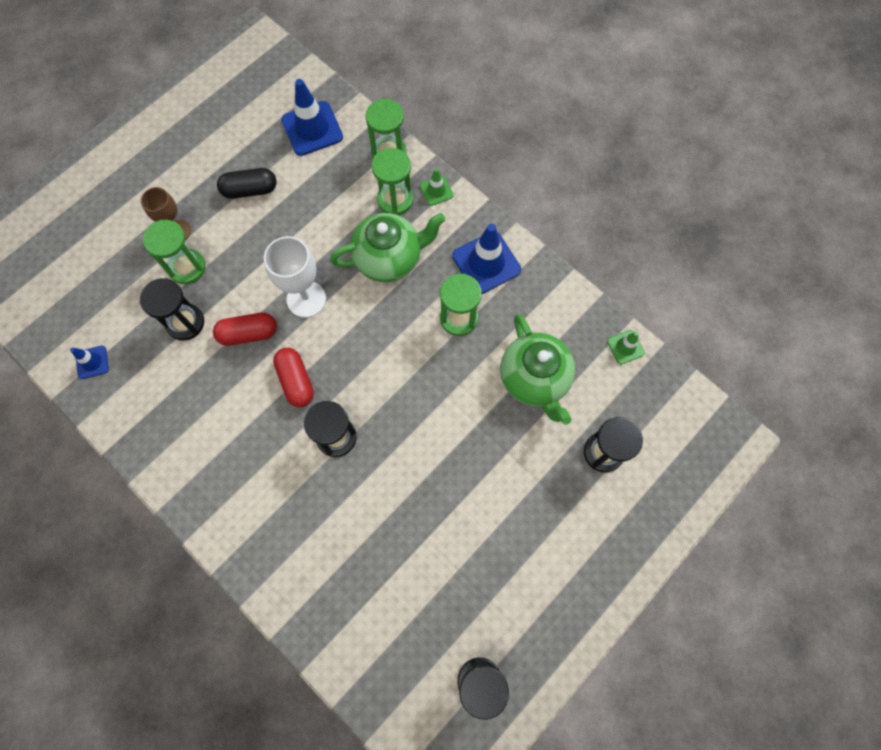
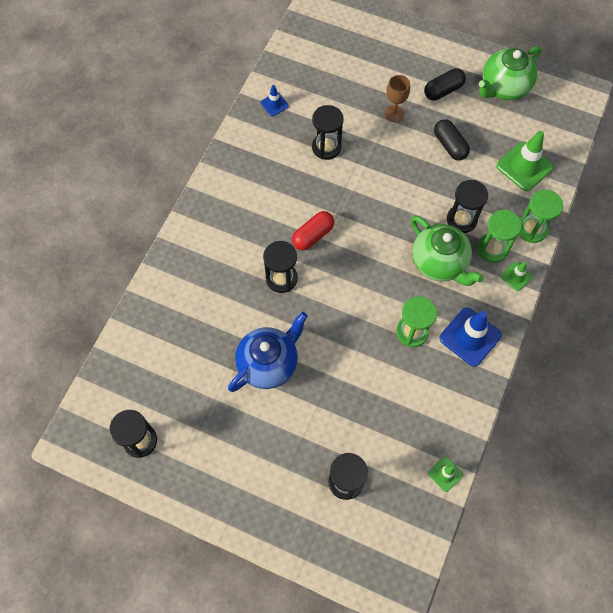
camera: 70 degrees right, 5 degrees down
(175, 168) = (443, 90): none -> black capsule
(187, 267) = (368, 131): green hourglass -> none
(248, 333) = (335, 190): red capsule -> none
(306, 299) = (379, 217): white goblet -> none
(312, 129) = (524, 166): blue traffic cone -> green traffic cone
(347, 215) = (461, 220): none -> black hourglass
(437, 489) = (269, 363): none -> blue teapot
(535, 379) = (385, 408): green teapot -> green teapot (503, 88)

